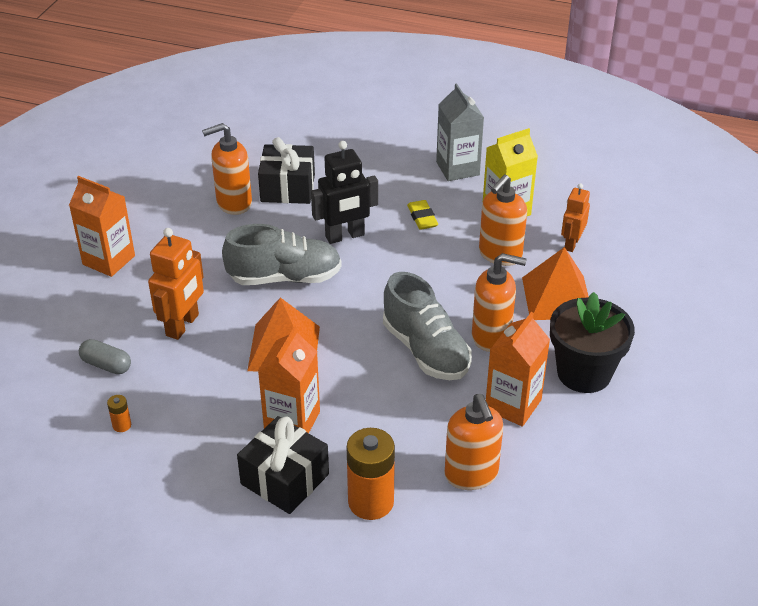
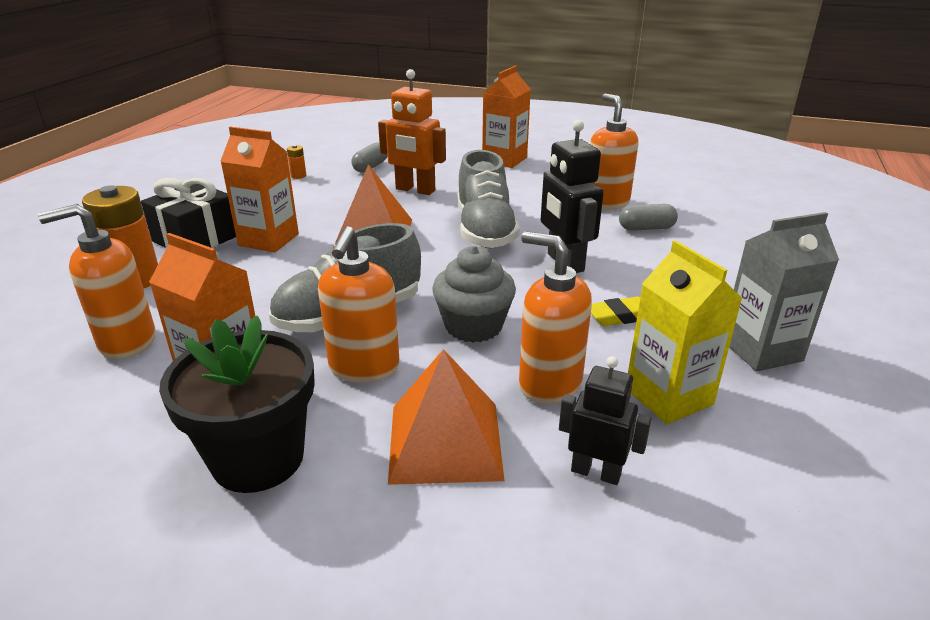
camera: 90 degrees right, 10 degrees down
(288, 188) = (646, 228): black gift -> grey capsule
(438, 285) = (473, 326): none -> grey cupcake
(571, 244) = (596, 472): orange robot -> black robot

